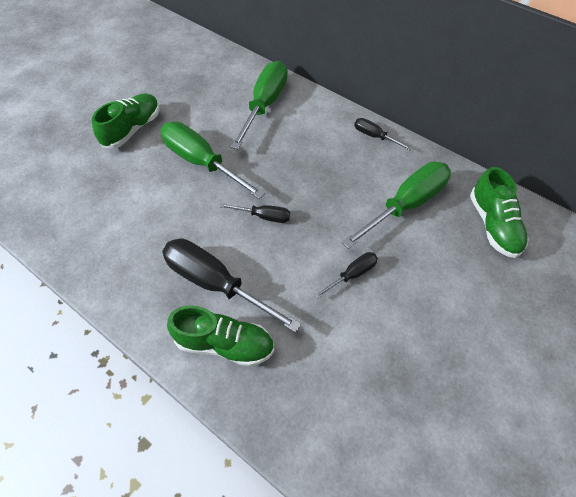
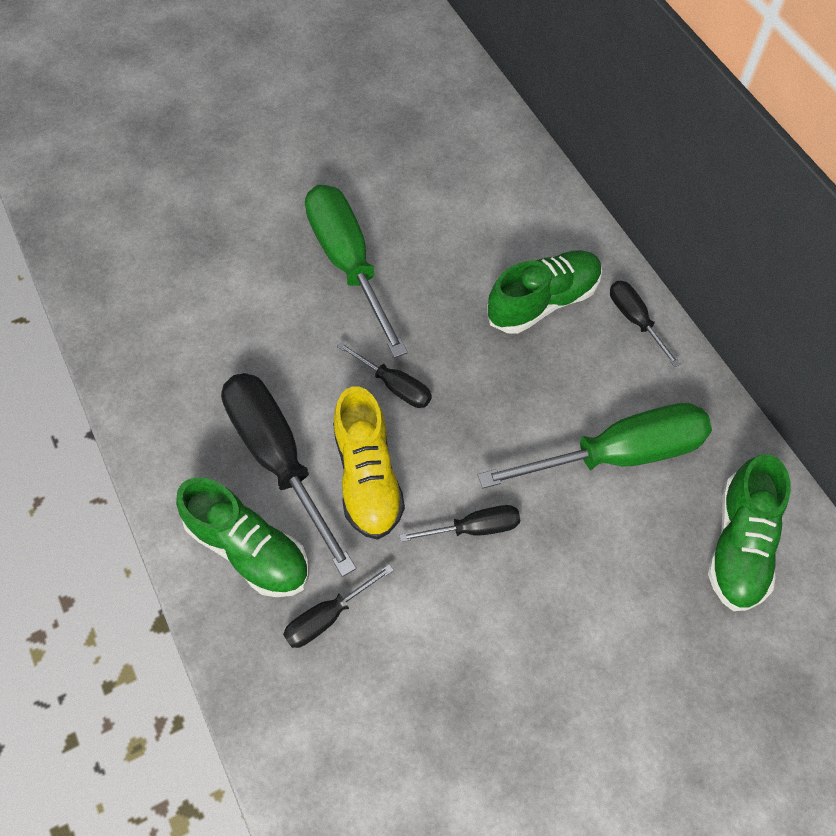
camera: 25 degrees right, 5 degrees up
(132, 129) = (276, 171): green shoe -> green shoe (543, 301)
(265, 104) = (491, 200): green screwdriver -> none
(275, 272) = (368, 477): none -> yellow shoe
(295, 363) = (327, 617): none -> black screwdriver

